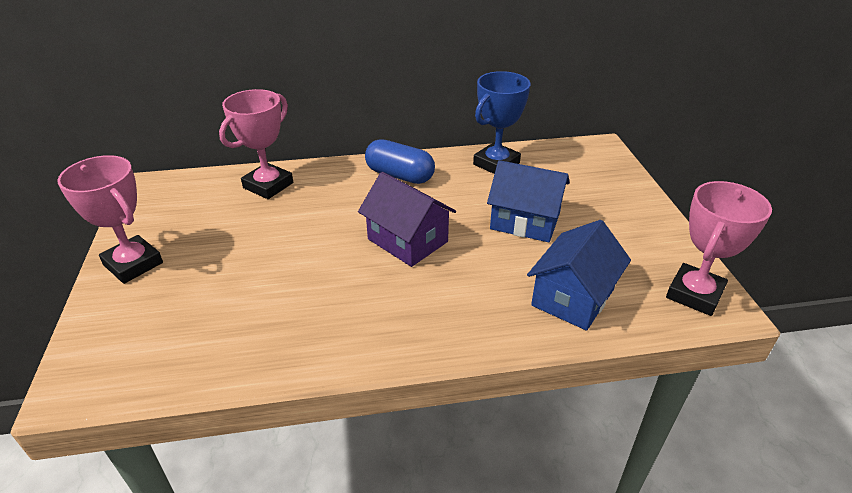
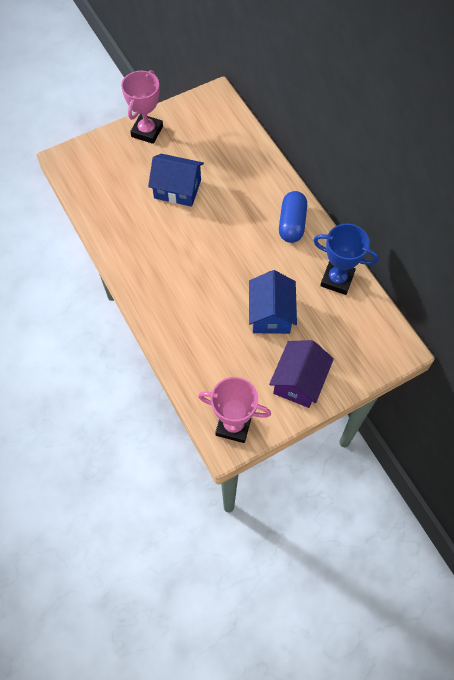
camera: 70 degrees right, 25 degrees up
(268, 185) = (245, 155): pink trophy -> none
(407, 240) = (221, 252): purple house -> purple house (299, 381)
(573, 297) = (203, 355): blue house -> blue house (177, 189)

